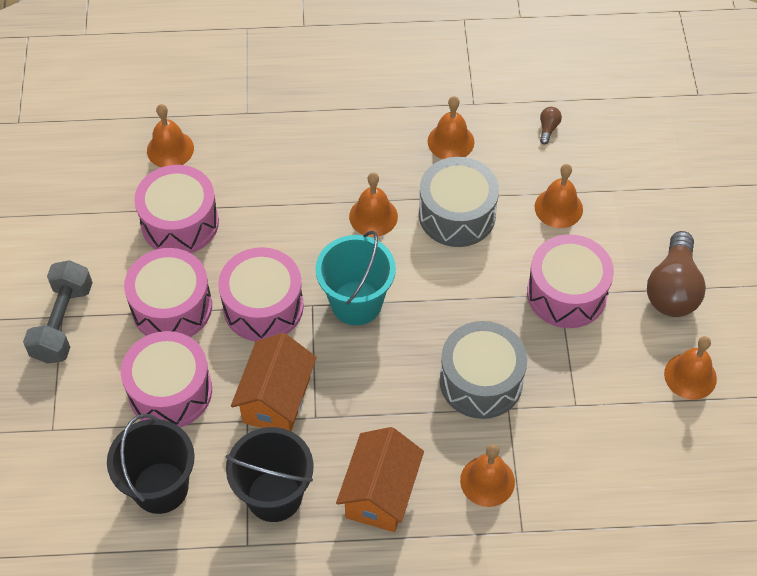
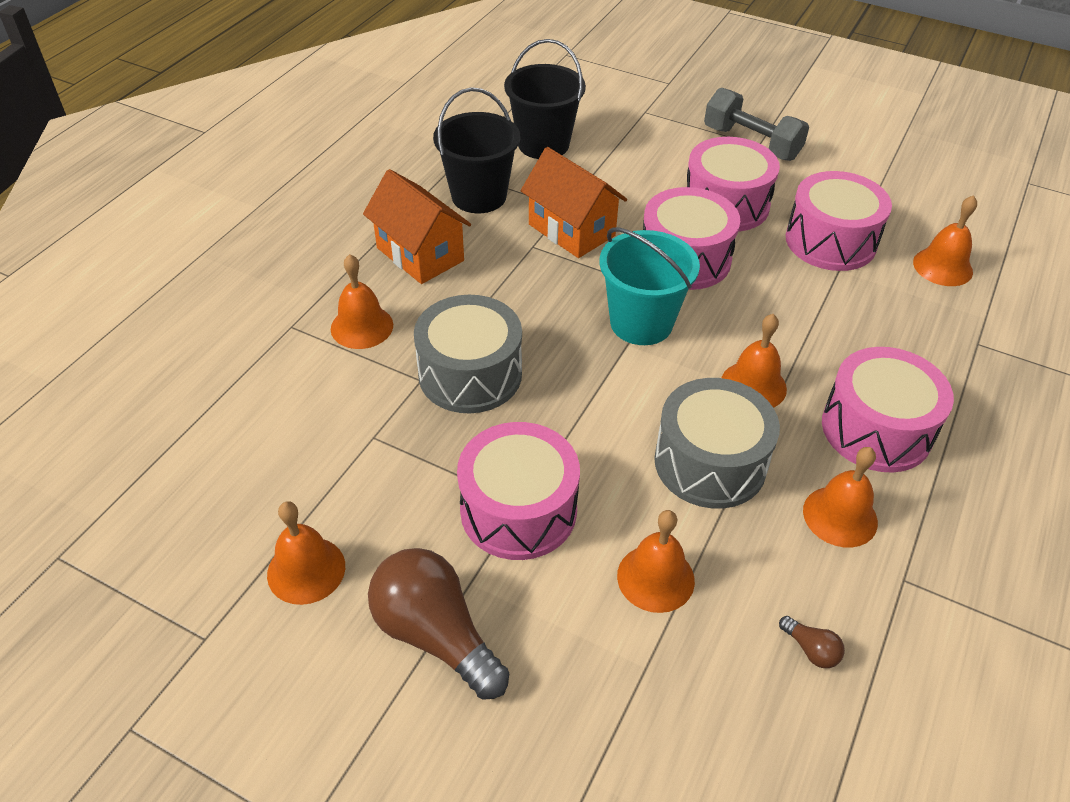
camera: 120 degrees right, 10 degrees down
(170, 391) = (632, 176): pink drum -> pink drum (876, 429)

